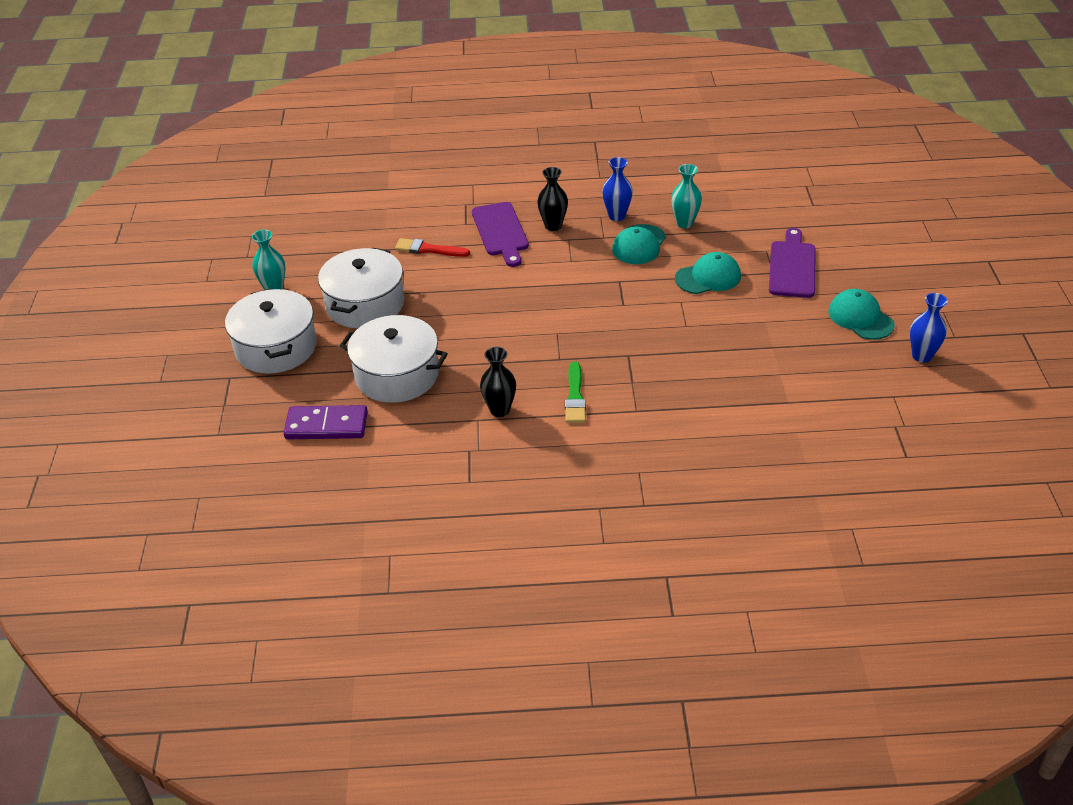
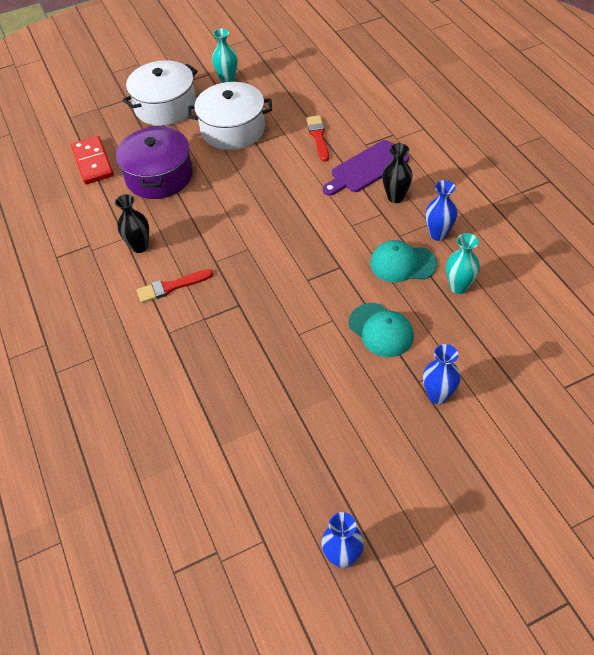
camera: 70 degrees right, 10 degrees up
(326, 426) = (93, 162): purple domino -> red domino
(397, 375) = (159, 176): white pot -> purple pot
(575, 397) = (171, 287): green brush -> red brush
(792, 267) = (437, 395): purple cutting board -> blue vase
(860, 318) = (381, 480): turquoise cap -> none

